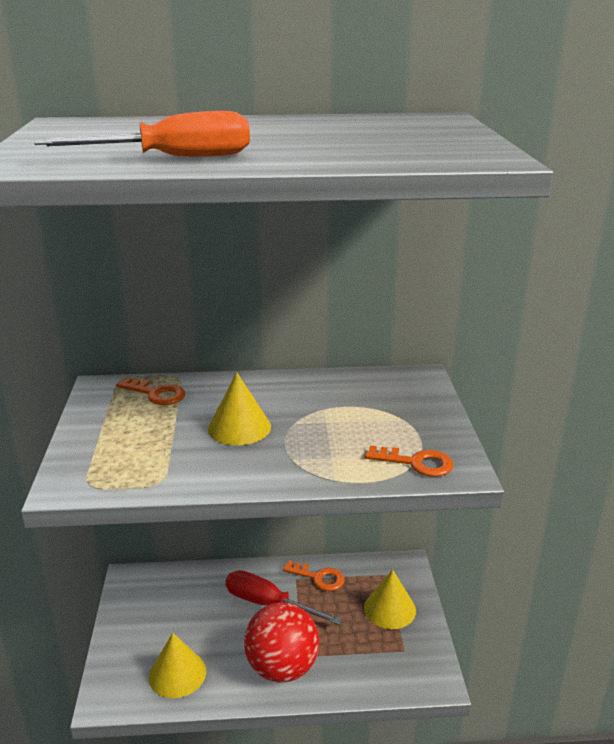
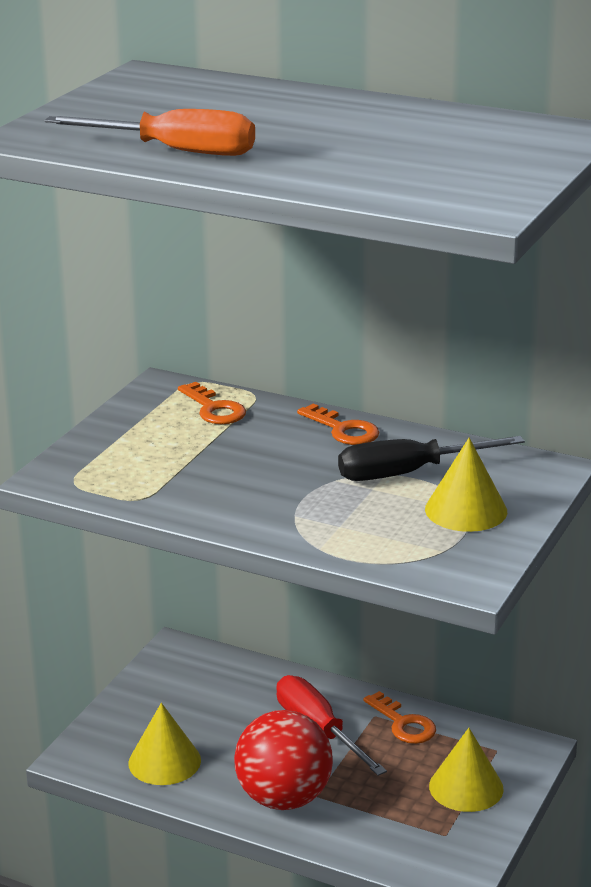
camera: 30 degrees right, 0 degrees up
(239, 427) = (270, 468): yellow cone -> yellow cone (466, 510)
(338, 404) = (408, 473): none -> black screwdriver
(416, 463) = (427, 558): orange key -> orange key (343, 430)

